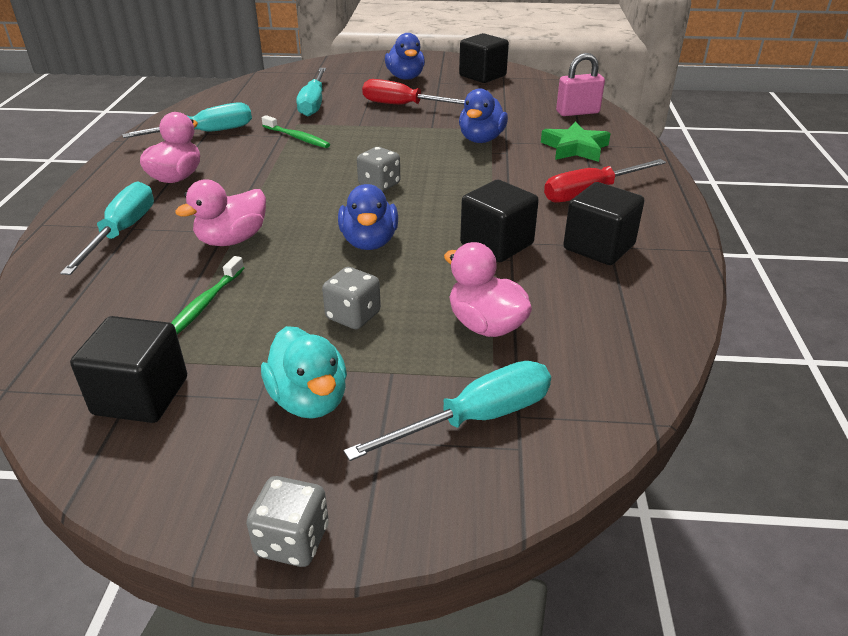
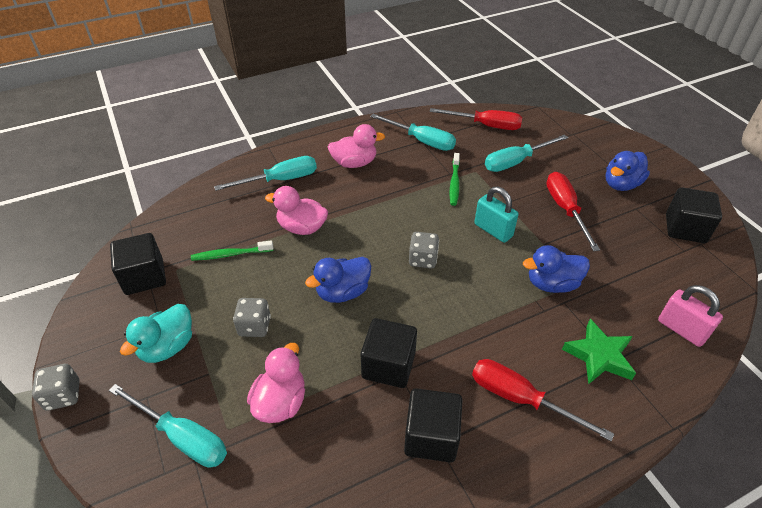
camera: 60 degrees right, 10 degrees up
(241, 99) = (486, 125): none -> red screwdriver
(386, 141) = (493, 230): none -> turquoise padlock

